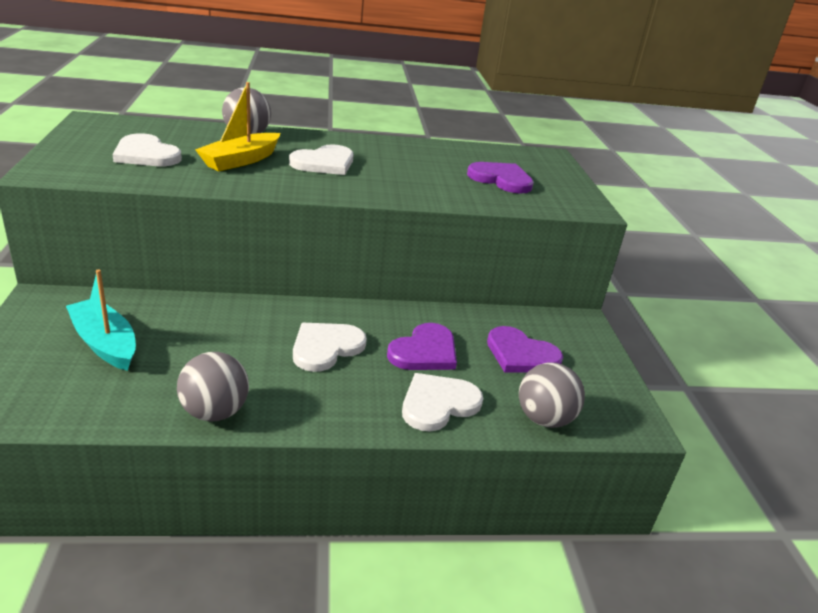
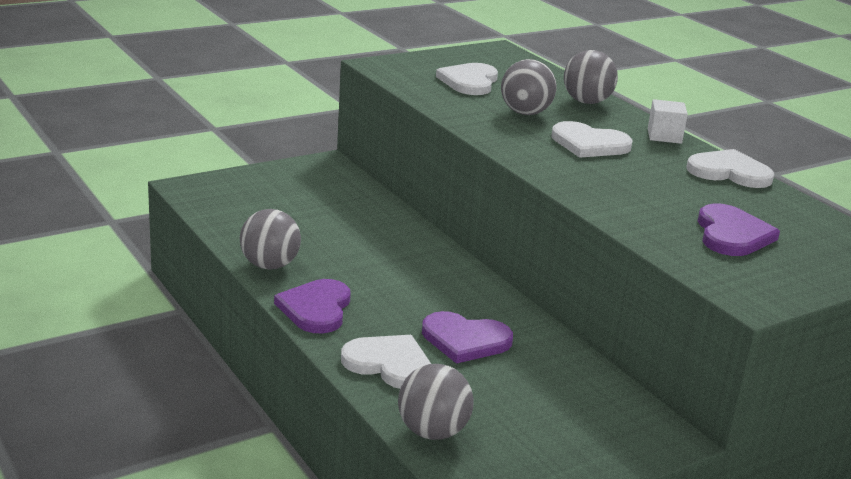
camera: 65 degrees right, 5 degrees down
(105, 343) = (303, 201): turquoise boat -> none
(241, 160) = (525, 113): yellow boat -> grey ball
(326, 347) = (407, 288): white heart -> white heart (729, 172)
(336, 138) = (664, 136): none -> white cube
(521, 354) = (534, 400): purple heart -> purple heart (316, 308)

